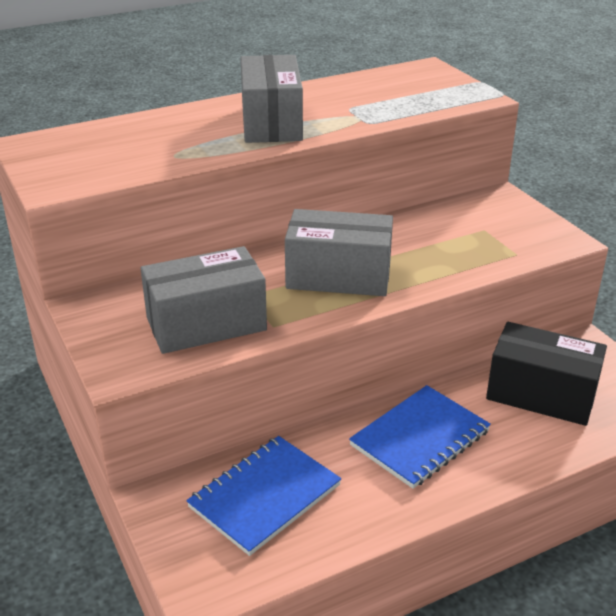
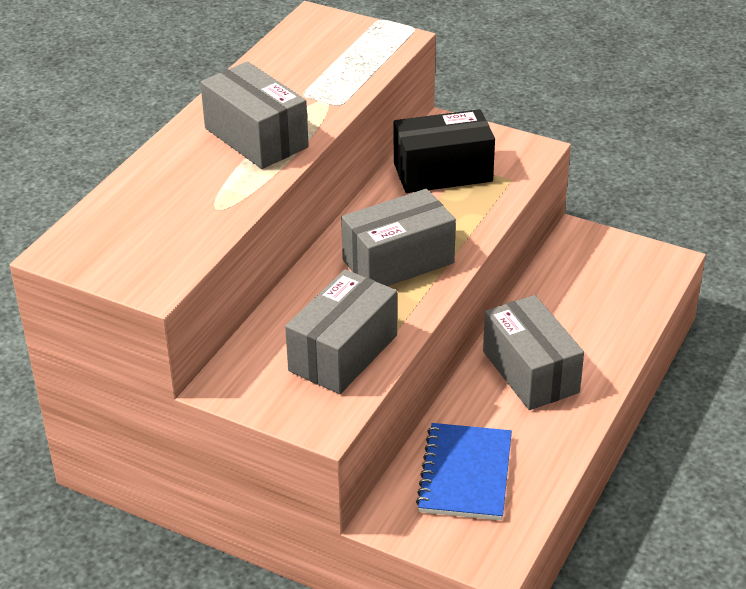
camera: 35 degrees left, 5 degrees up
(420, 438) = (530, 372): blue notebook -> grey box
(541, 394) = (582, 293): black box -> black box (442, 172)

